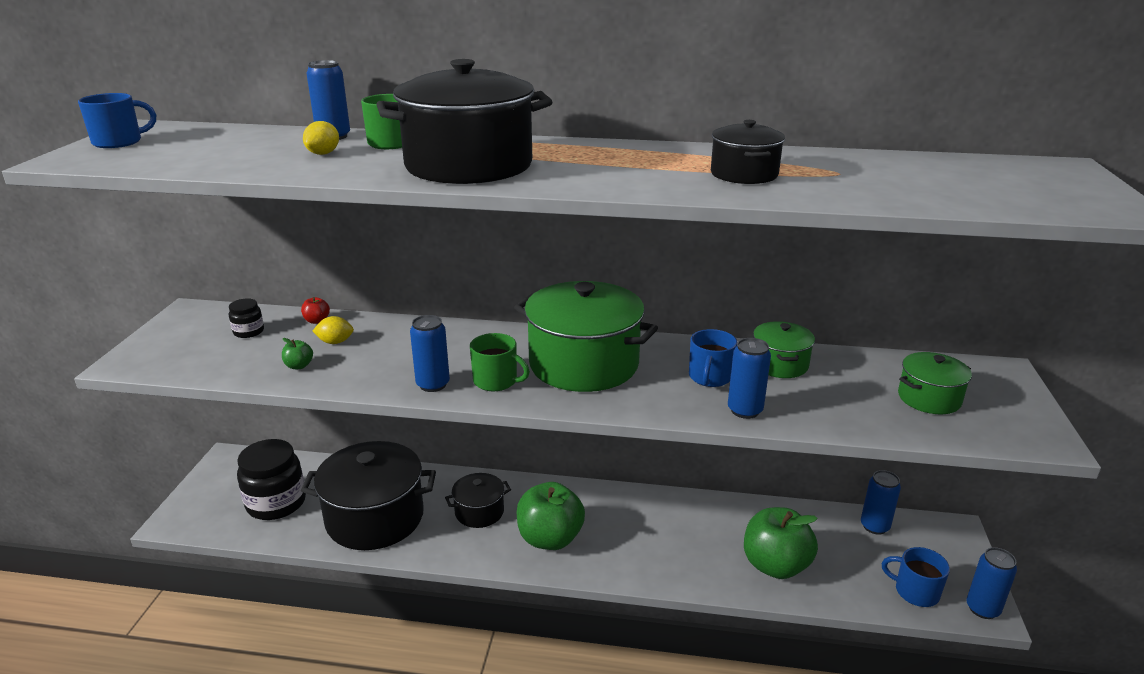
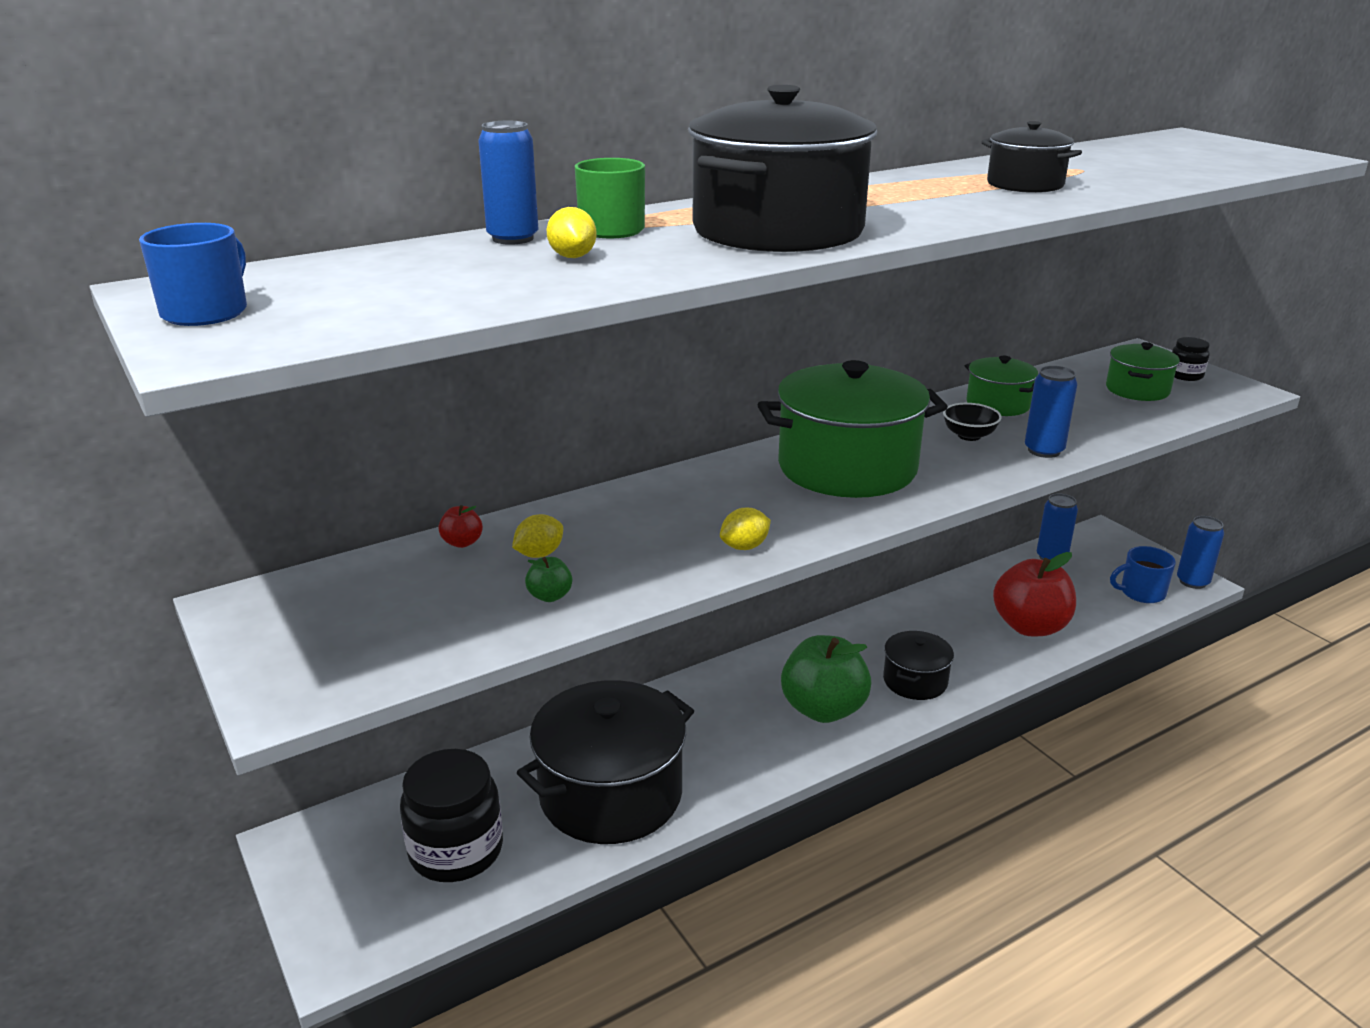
camera: 40 degrees left, 0 degrees up
(248, 331) = (392, 591): black jar -> black jar (1185, 375)
(433, 384) = (744, 547): blue can -> yellow lemon
(479, 512) = (717, 724): black pot -> black pot (915, 681)
(496, 381) = (800, 516): green mug -> none
(710, 377) = (969, 436): blue mug -> black bowl
(775, 565) = (1030, 626): green apple -> red apple

